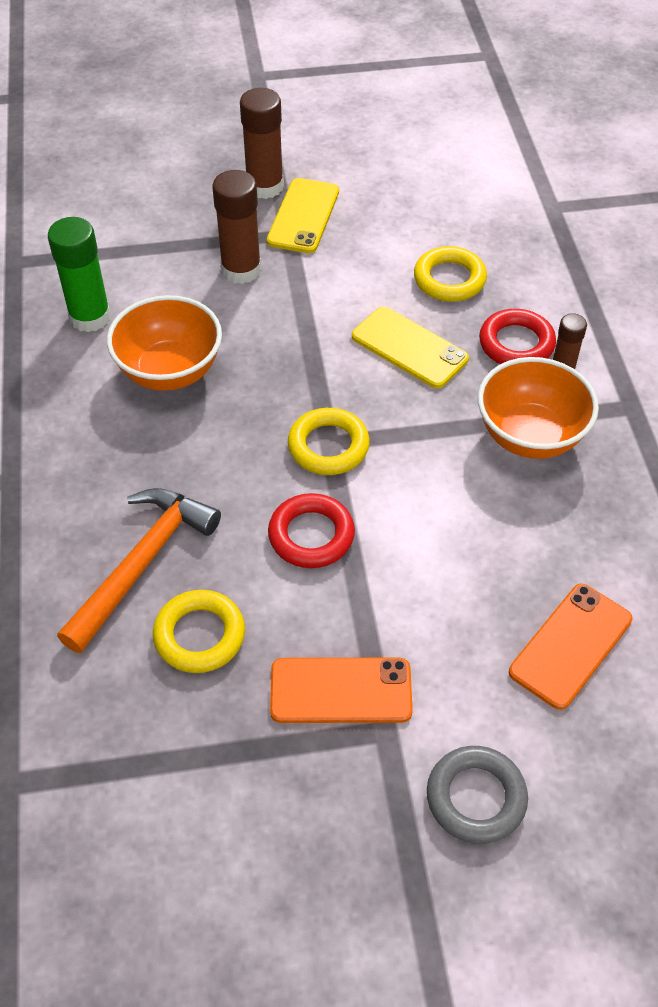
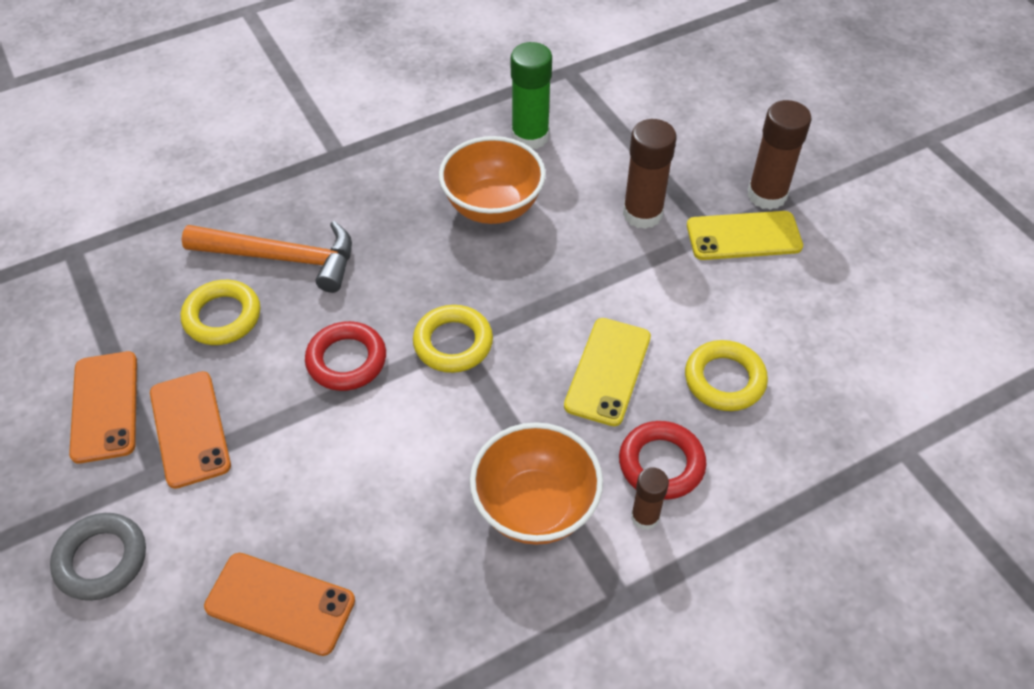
camera: 70 degrees right, 0 degrees up
(275, 772) = (105, 406): none -> orange phone

